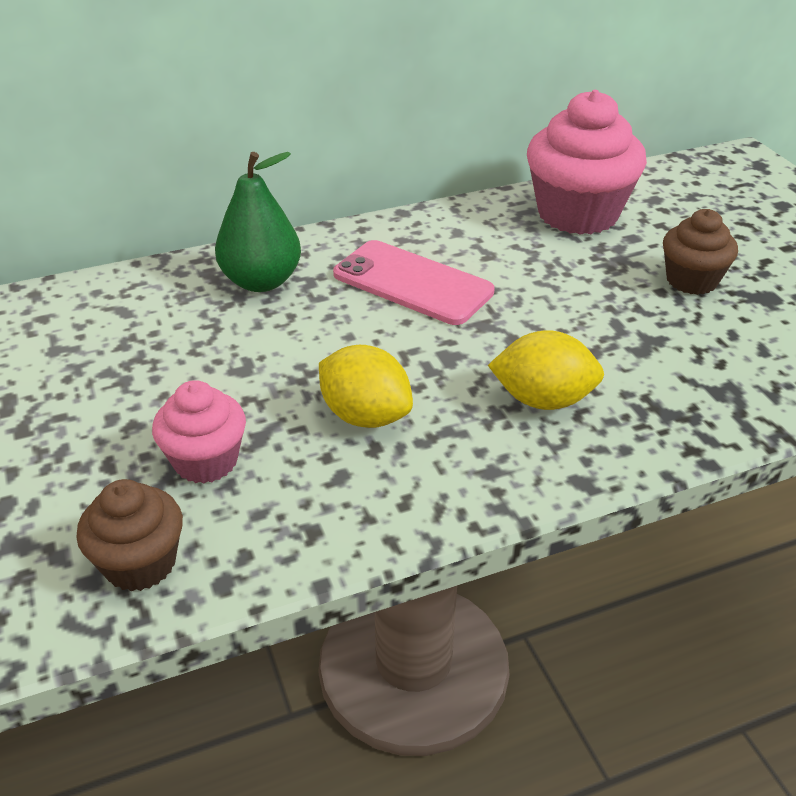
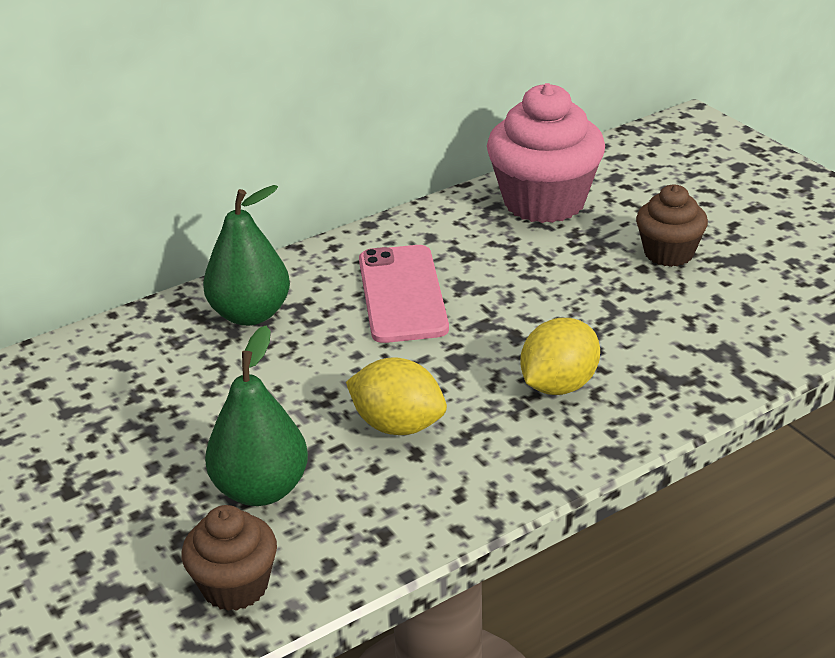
camera: 10 degrees left, 5 degrees down
(206, 461) = (261, 489): pink cupcake -> green pear
(412, 283) = (402, 294): pink phone -> pink phone turned 60 degrees clockwise
(543, 400) = (559, 385): yellow lemon -> yellow lemon turned 45 degrees counterclockwise

